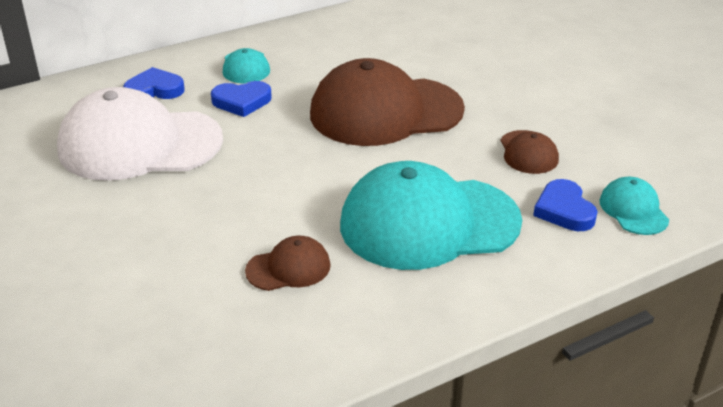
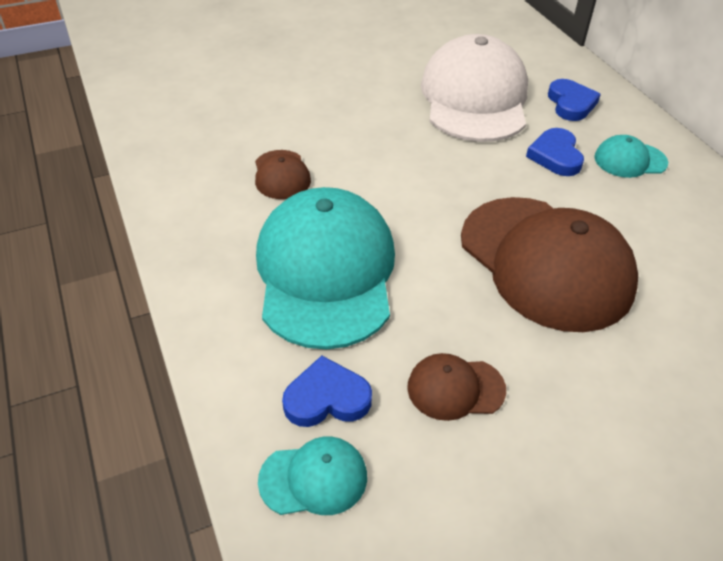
camera: 95 degrees right, 10 degrees up
(385, 112) = (546, 262): brown cap -> brown cap turned 150 degrees clockwise

